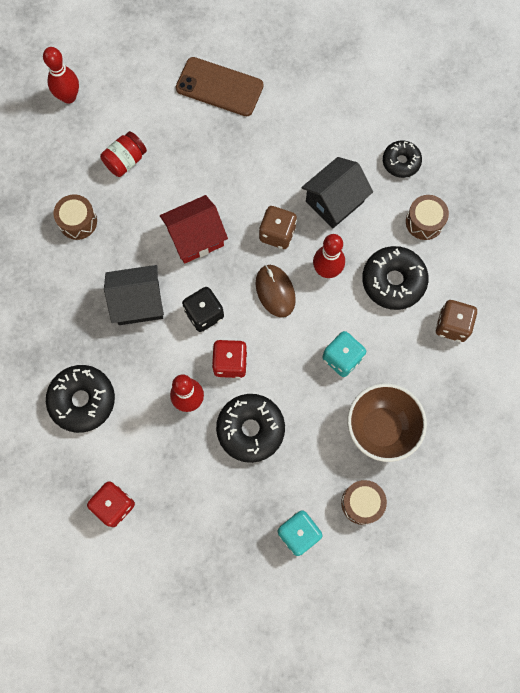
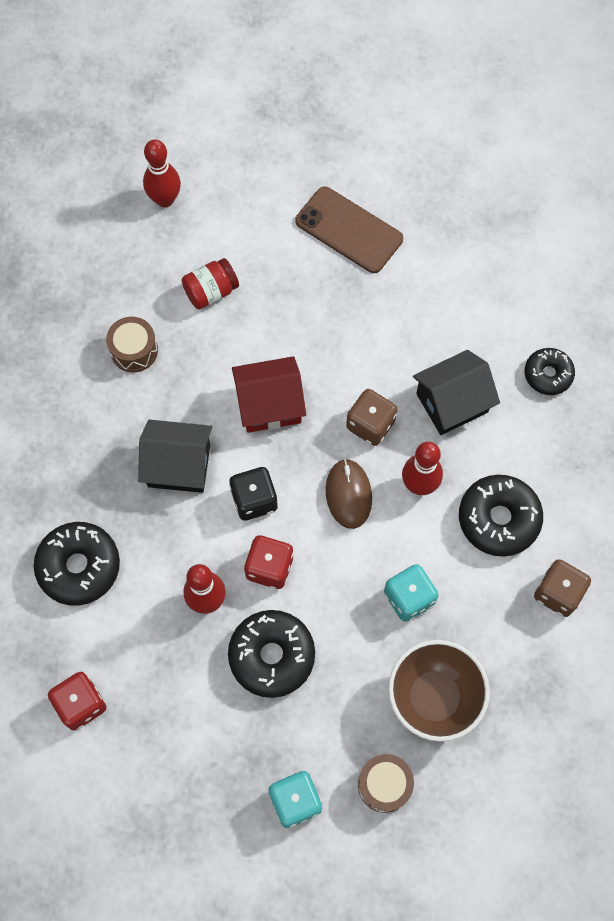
camera: 15 degrees right, 5 degrees down
(424, 222) = (557, 455): brown drum -> none

